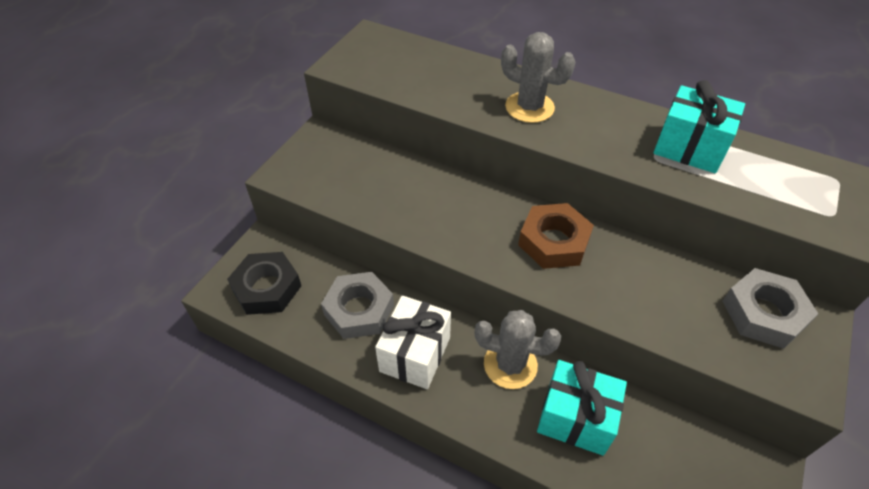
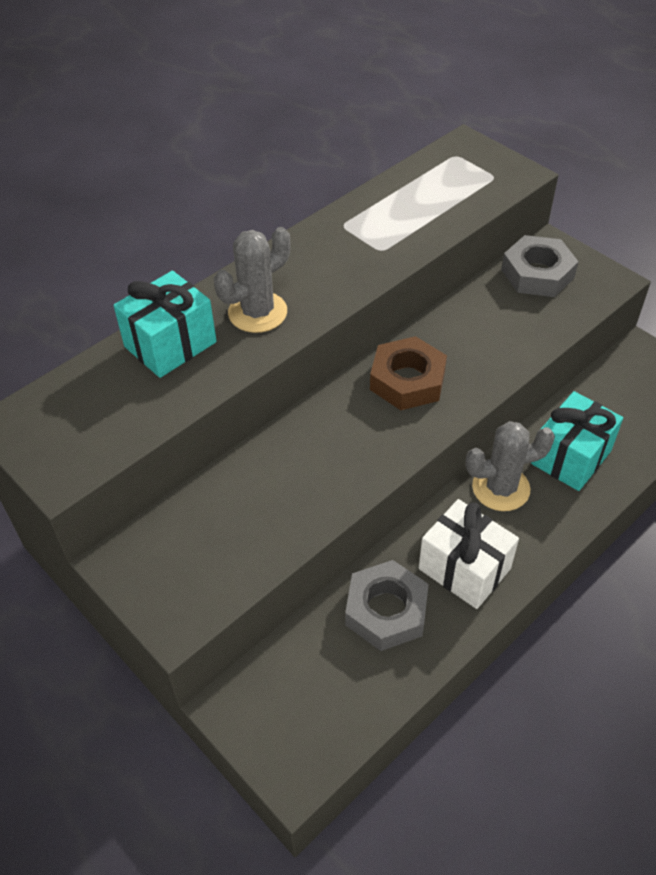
camera: 70 degrees left, 0 degrees up
(267, 288) = (314, 712): black nut -> none
(510, 365) = (501, 488): grey cactus -> grey cactus turned 45 degrees clockwise
(689, 148) = (378, 222): turquoise gift -> turquoise gift (170, 344)

